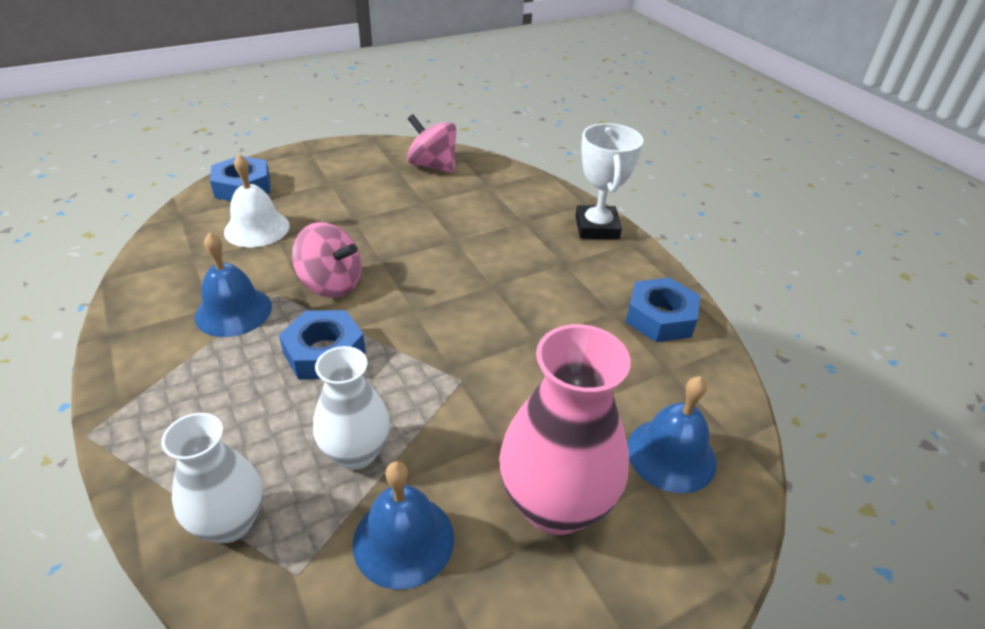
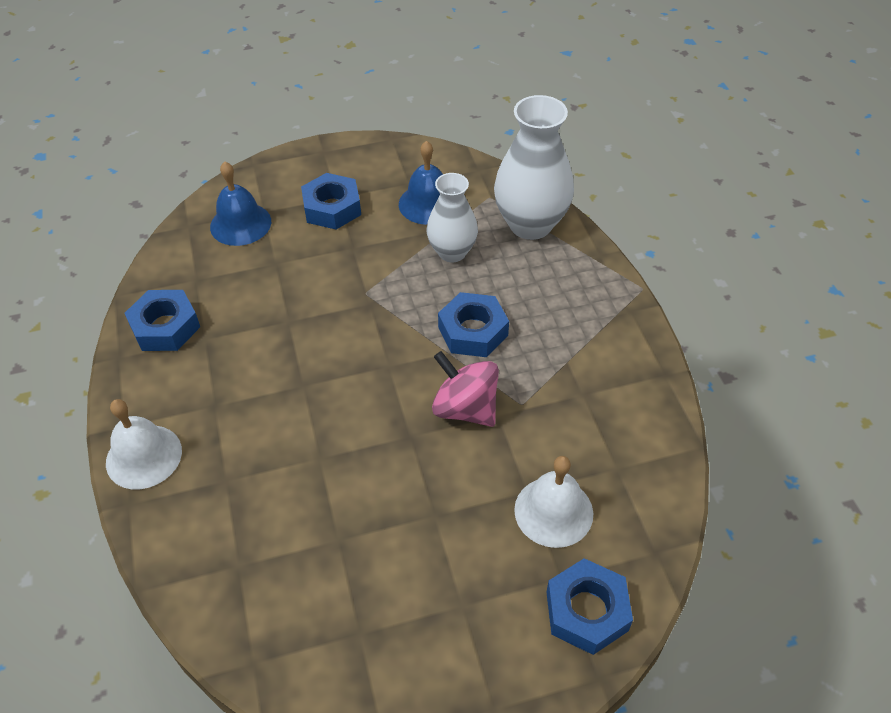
camera: 165 degrees left, 10 degrees up
(230, 522) = (530, 224): white vase -> white vase, size x1.57
(233, 311) = (558, 386): blue bell -> none
(432, 166) = (303, 632): pink spinning top -> none
(555, 504) = (332, 208): pink vase -> blue nut
(597, 228) = (144, 456): white trophy -> white bell

